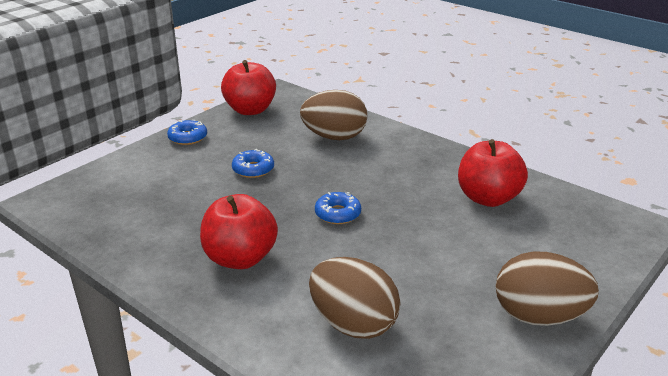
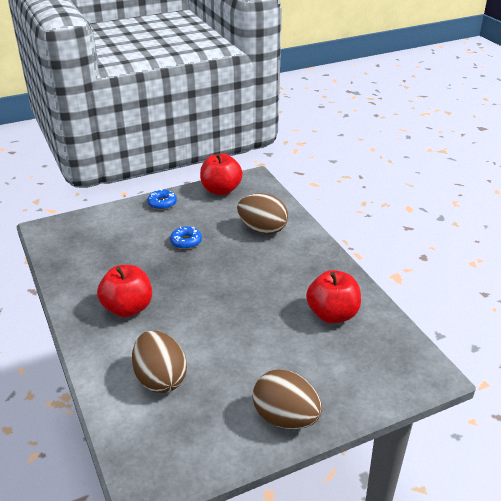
camera: 25 degrees right, 5 degrees up
(337, 214) = (214, 294): blue donut -> none

